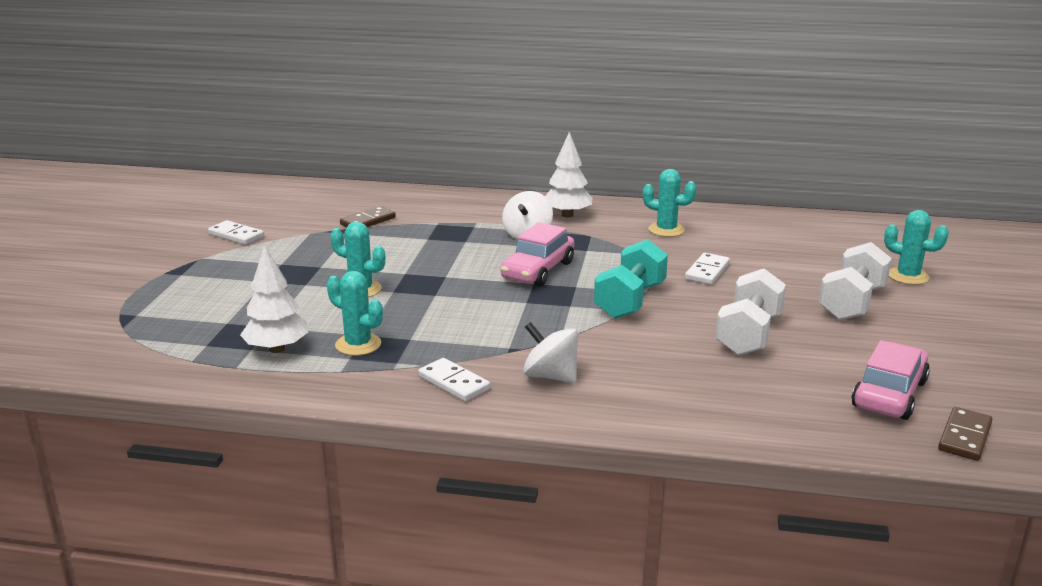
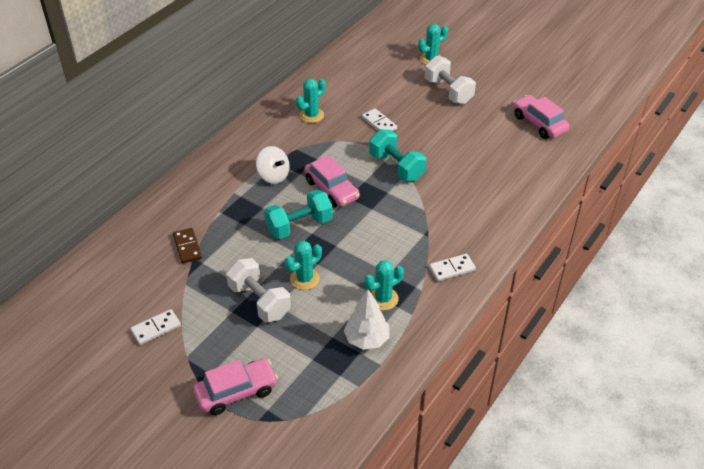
camera: 65 degrees left, 20 degrees up
(158, 293) = (236, 392): none -> pink car
(452, 267) = (299, 226): none -> turquoise dumbbell
(550, 376) = (464, 228): white spinning top -> none
(567, 215) = (255, 147): white tree -> none
(748, 335) = (460, 141): white dumbbell -> white dumbbell (259, 301)
(964, 437) = (582, 120): brown domino -> none

